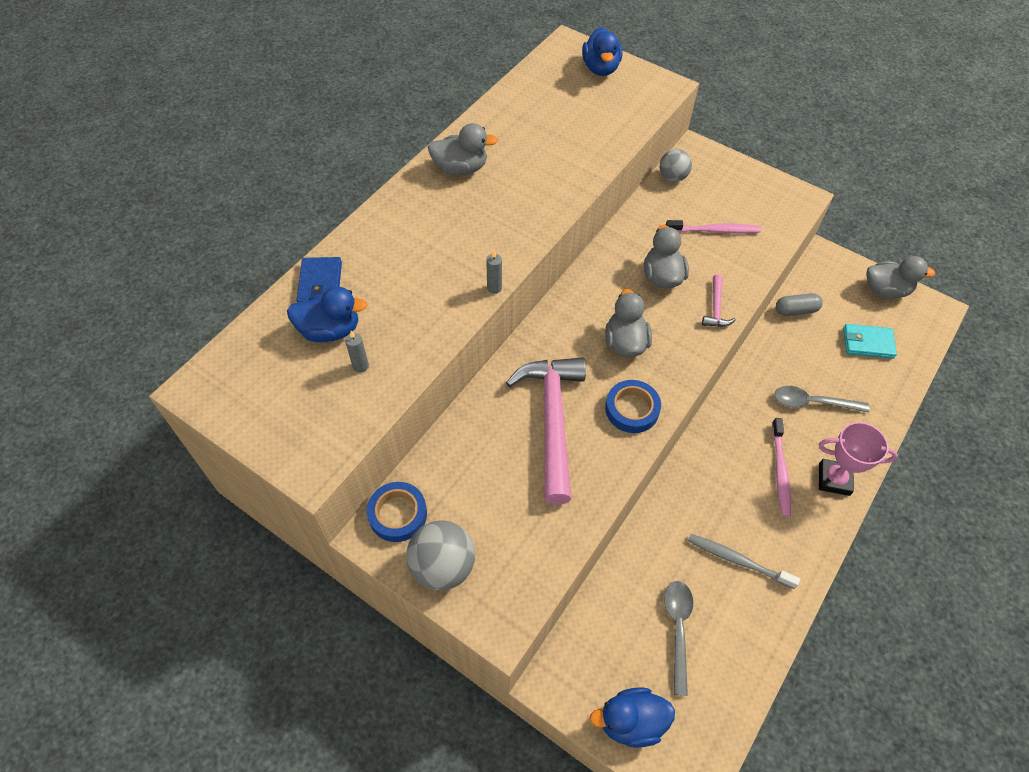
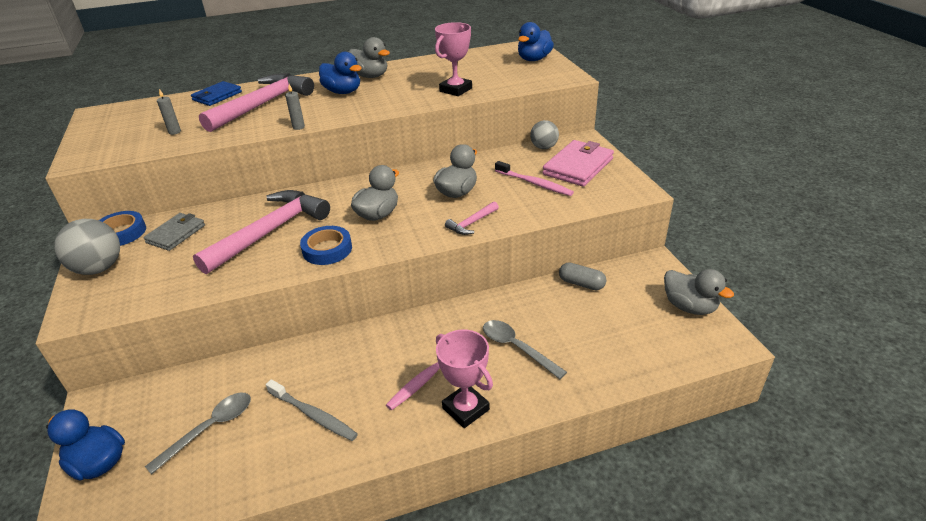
camera: 40 degrees right, 20 degrees down
(330, 330) = (188, 114): blue duck -> blue duck (343, 92)
(401, 272) = (263, 104): none -> pink hammer
(460, 479) = (176, 234): none -> grey wallet
(582, 153) = (455, 90): none -> pink trophy
(727, 190) = (578, 166): none -> pink wallet
(738, 561) = (313, 415): grey toothbrush -> grey toothbrush turned 150 degrees clockwise
(867, 343) = (623, 333): turquoise wallet -> none

